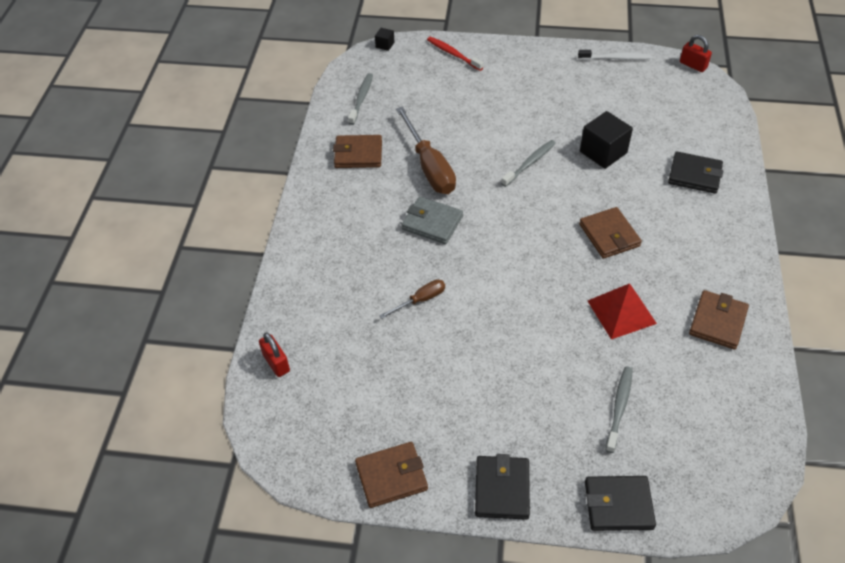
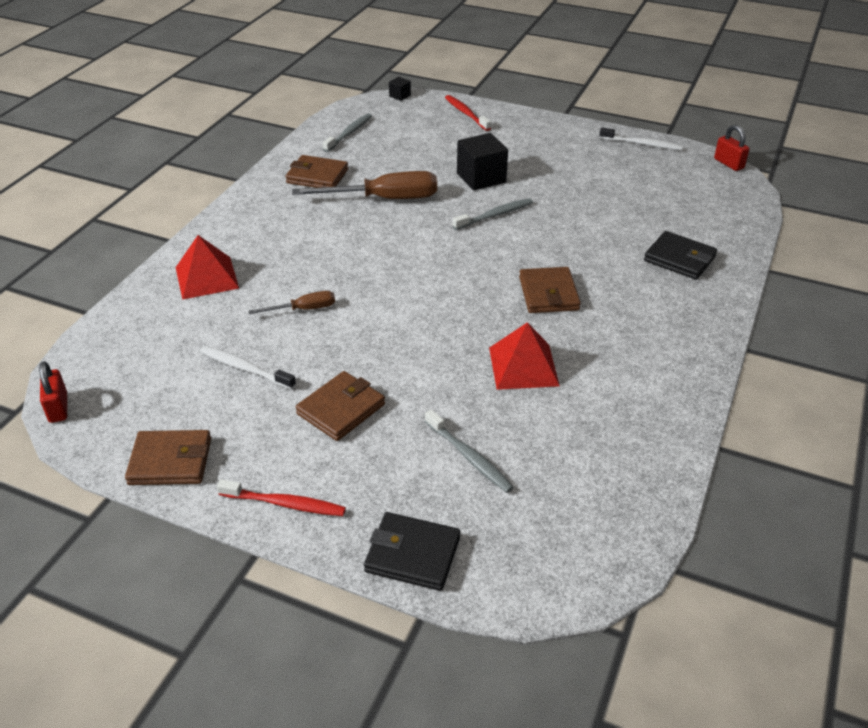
camera: 15 degrees right, 10 degrees down
(276, 363) = (119, 332): red padlock -> red padlock (58, 407)
(320, 287) = (207, 277): none -> red pyramid
(403, 371) = (245, 368): none -> white toothbrush
(429, 167) = (384, 199): brown screwdriver -> brown screwdriver turned 90 degrees counterclockwise
(432, 223) = (358, 246): grey wallet -> none
(502, 489) = (285, 504): black wallet -> red toothbrush
(603, 152) = (583, 220): black cube -> black cube (481, 178)
(619, 407) = (469, 457): grey toothbrush -> grey toothbrush turned 105 degrees clockwise
(717, 322) = (635, 400): brown wallet -> brown wallet (341, 409)

